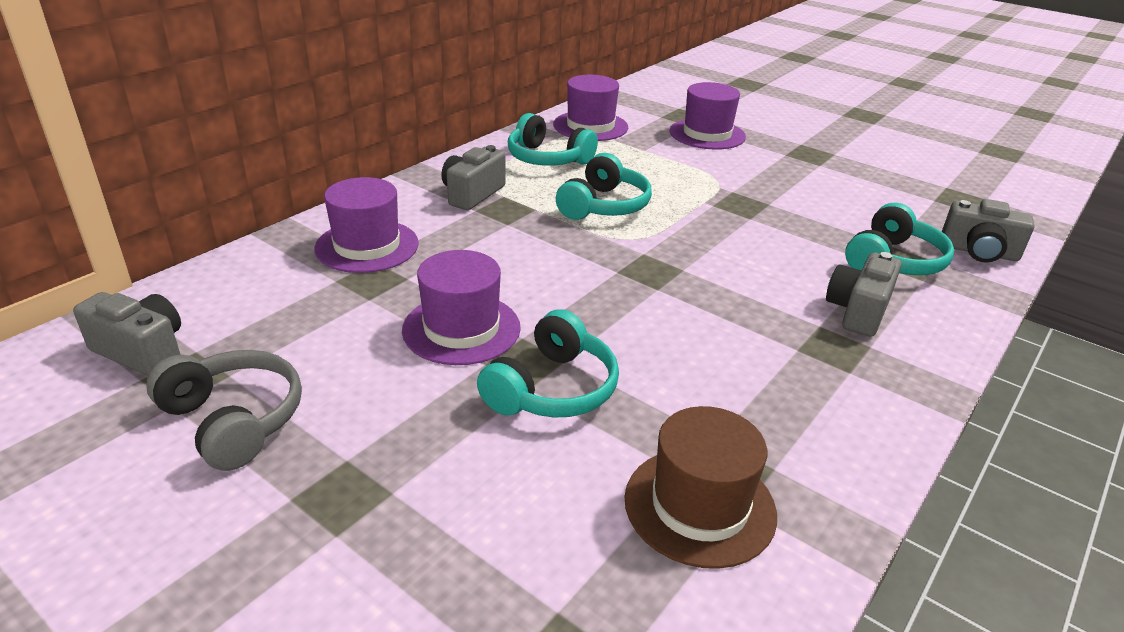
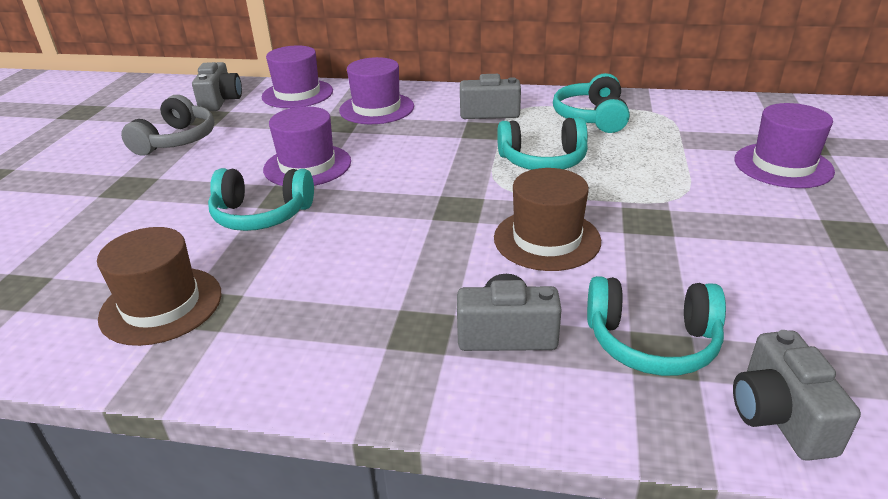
camera: 65 degrees right, 0 degrees up
(590, 126) = (688, 113): purple hat -> purple hat (297, 94)
(737, 250) = (547, 239): none -> brown hat

